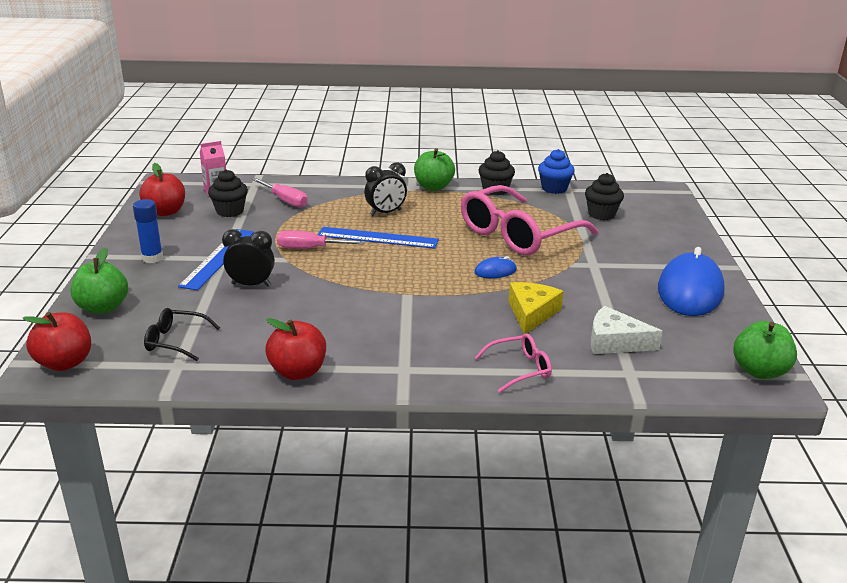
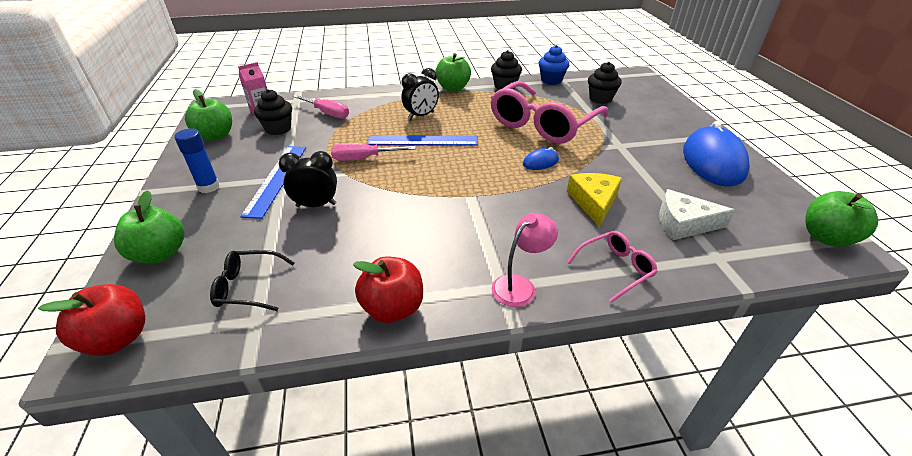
camera: 10 degrees left, 10 degrees up
(165, 212) = (216, 136): red apple -> green apple
(420, 370) = (520, 285): none -> pink lamp

